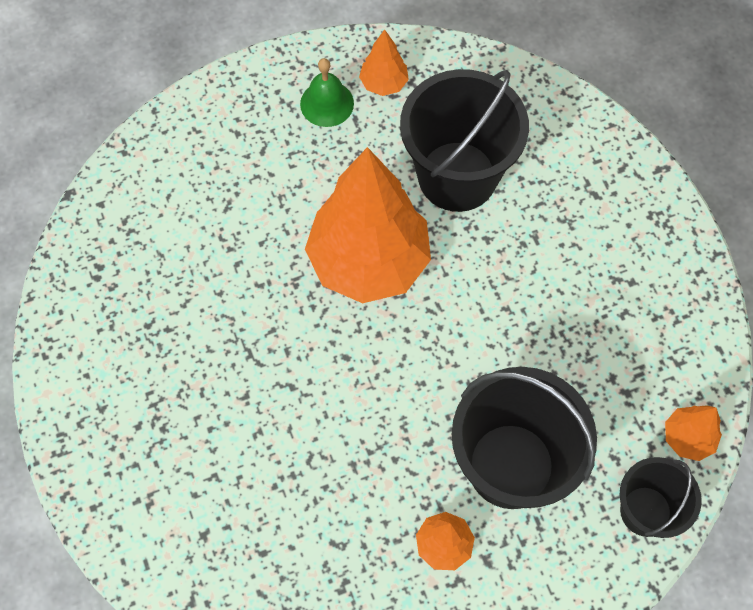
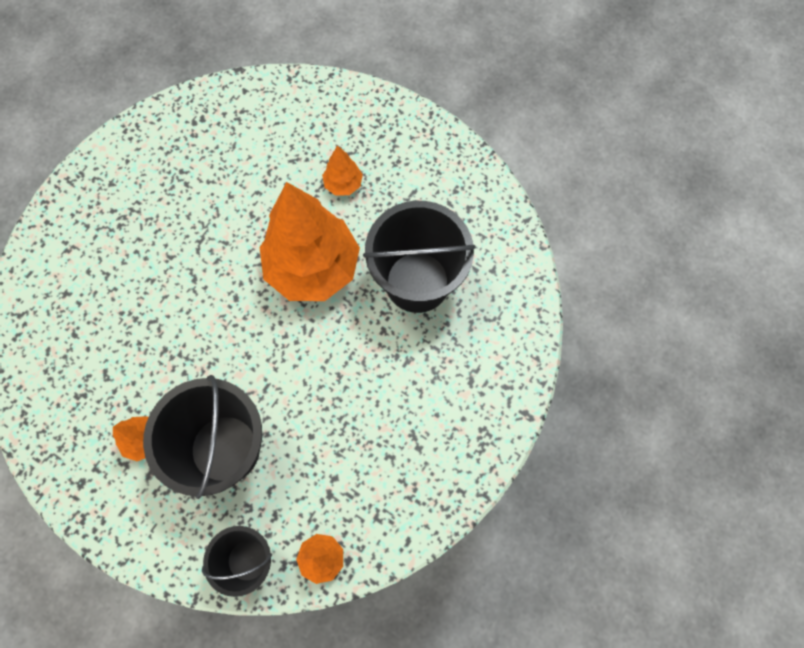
camera: 55 degrees right, 5 degrees up
(327, 103) = (412, 167): green bell -> none
(384, 83) = (454, 191): orange tree -> orange tree (343, 184)

